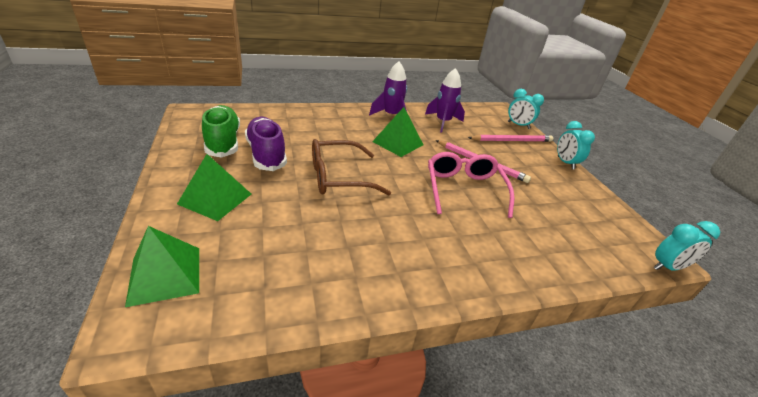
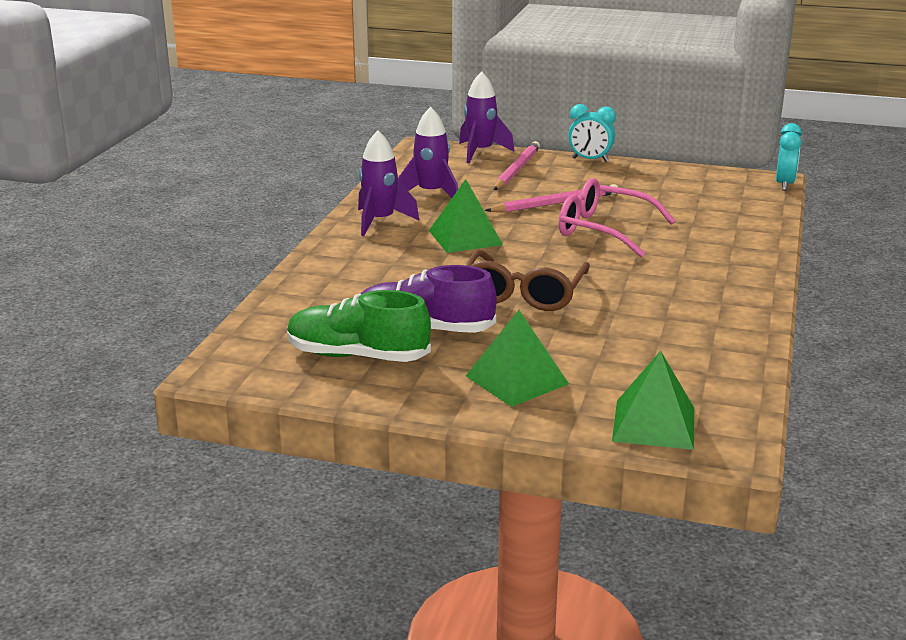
camera: 55 degrees left, 10 degrees down
(518, 125) = (480, 152): turquoise clock -> purple rocket

